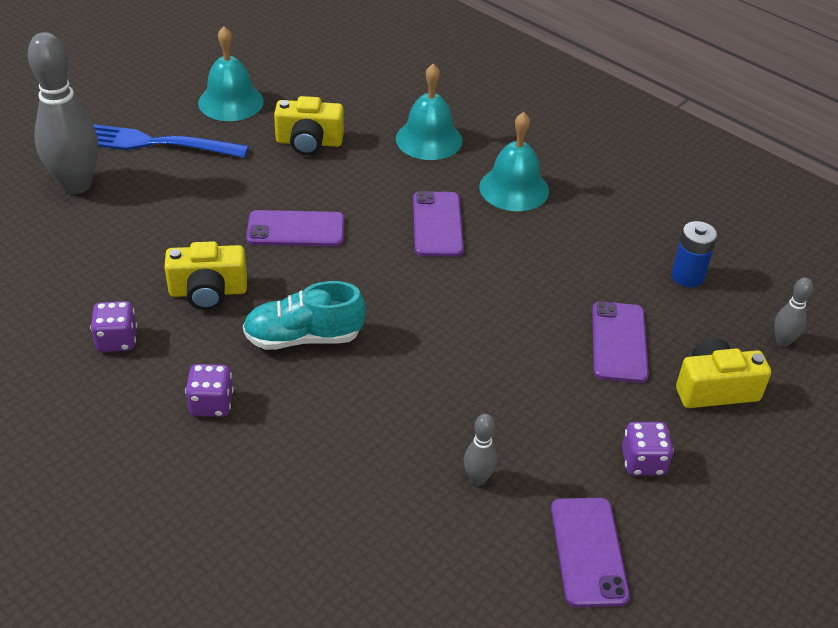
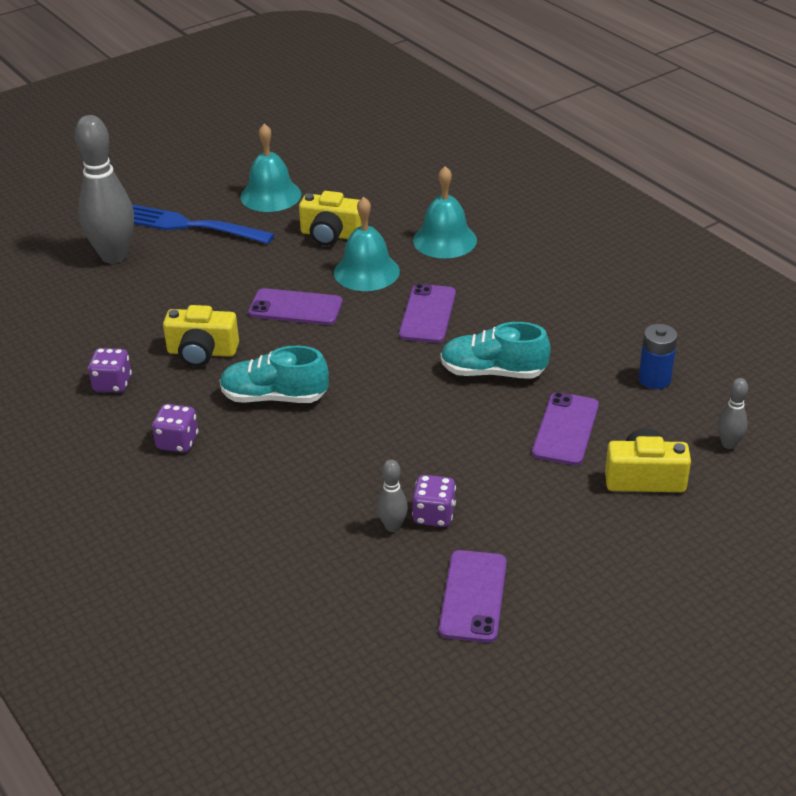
camera: 15 degrees right, 5 degrees down
(514, 188) = (511, 289): turquoise bell -> turquoise bell (366, 272)
(525, 284) = (492, 372): none -> turquoise shoe
(643, 462) = (551, 530): purple dice -> purple dice (434, 515)

